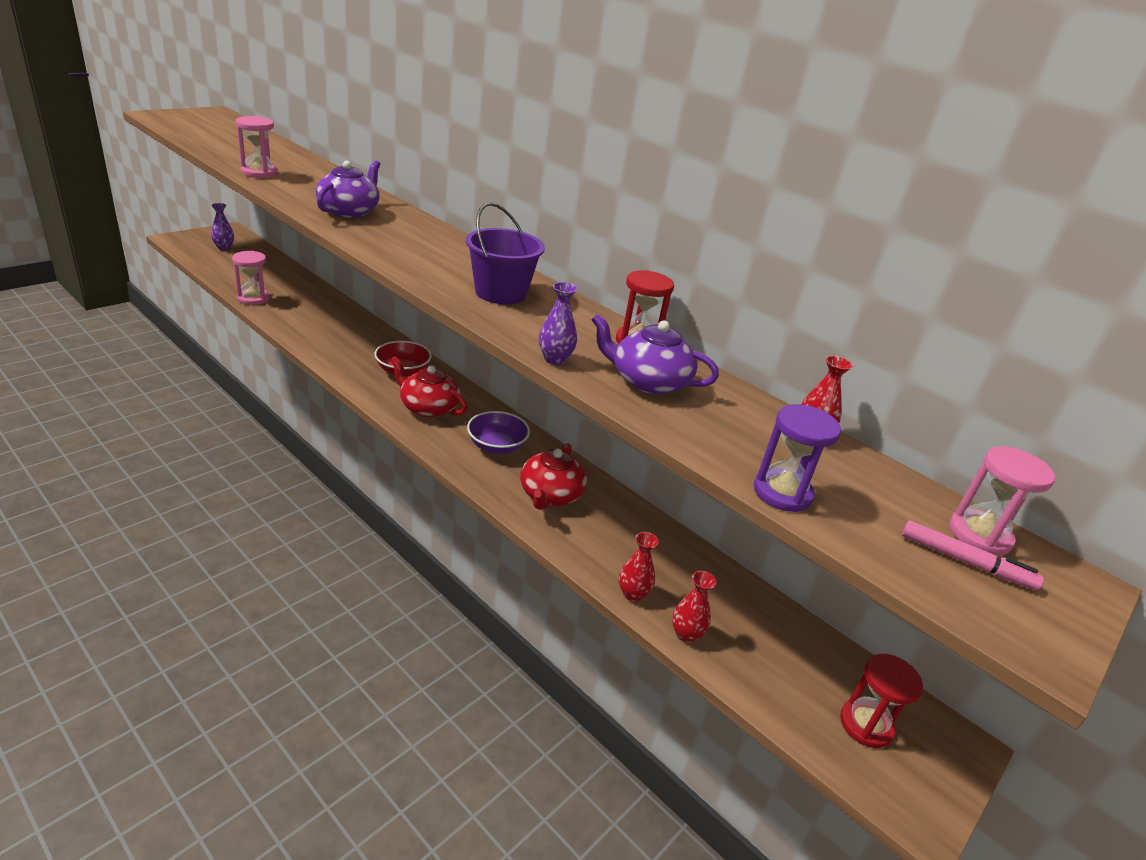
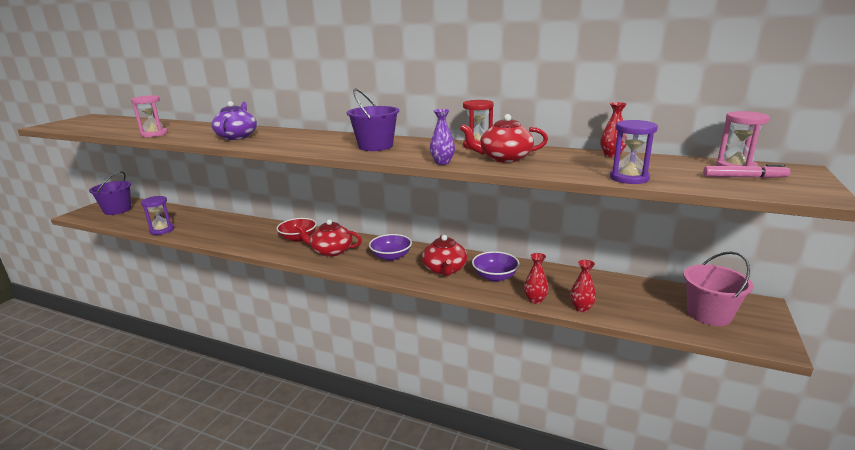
camera: 15 degrees left, 10 degrees down
(224, 248) = (117, 210): purple vase -> purple bucket
(253, 298) = (162, 230): pink hourglass -> purple hourglass
(608, 533) = (495, 276): none -> purple bowl
(648, 381) = (504, 158): purple teapot -> red teapot
(866, 724) = (709, 314): red hourglass -> pink bucket

